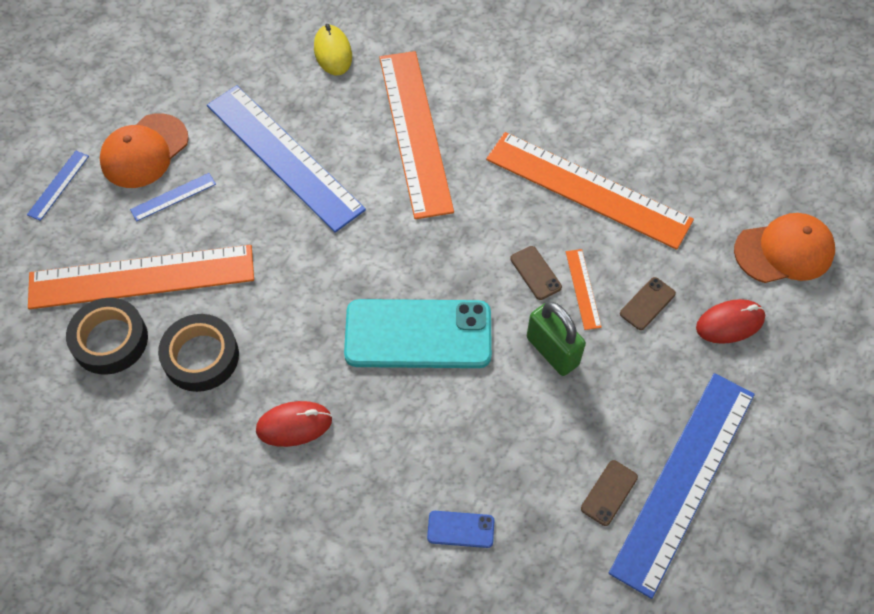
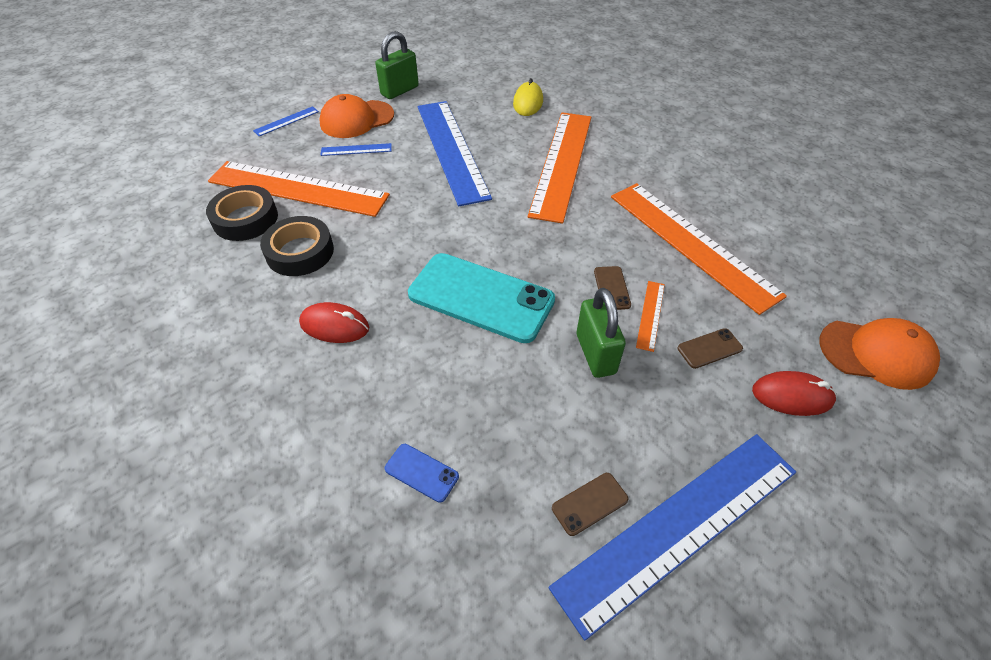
camera: 25 degrees right, 10 degrees down
(168, 86) = (399, 91): none -> green padlock

